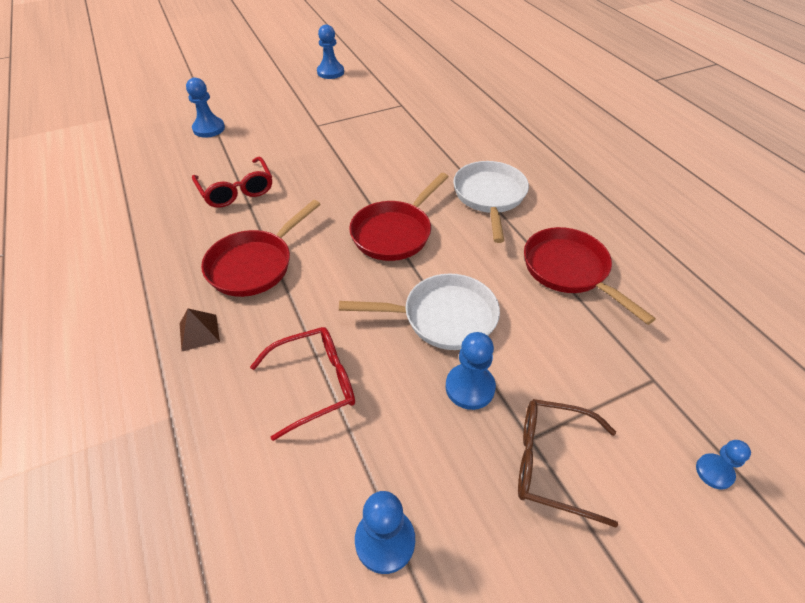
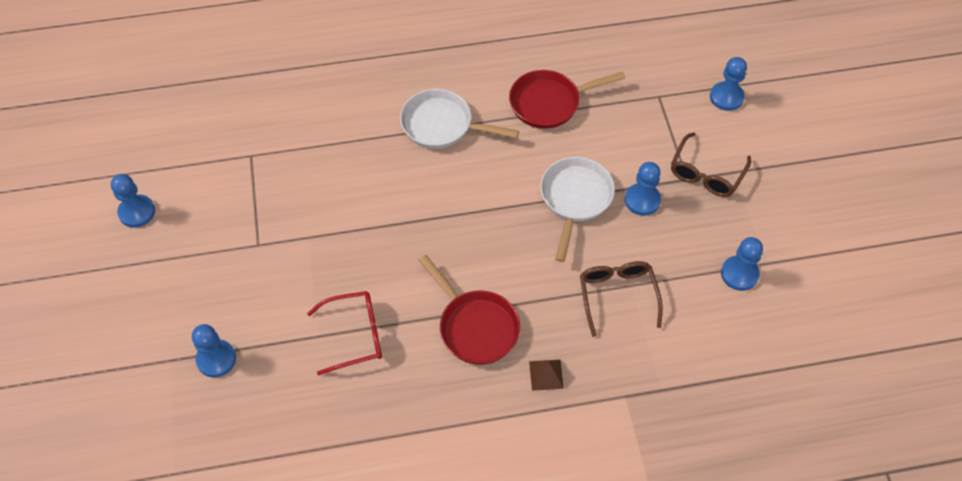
camera: 75 degrees left, 10 degrees up
(314, 384) = (617, 296): red glasses -> brown glasses
(394, 233) = (467, 209): red pan -> none
(714, 472) = (726, 97): blue pawn -> blue pawn, size x1.58

